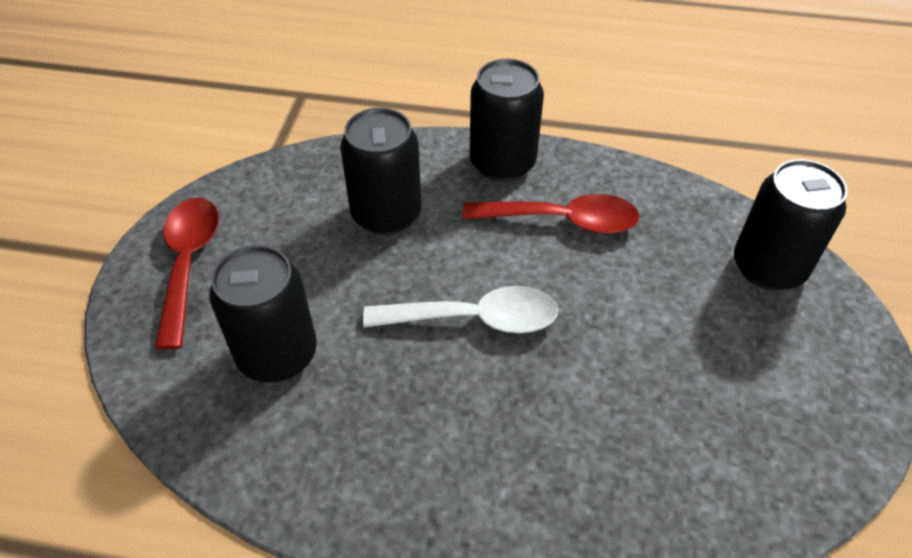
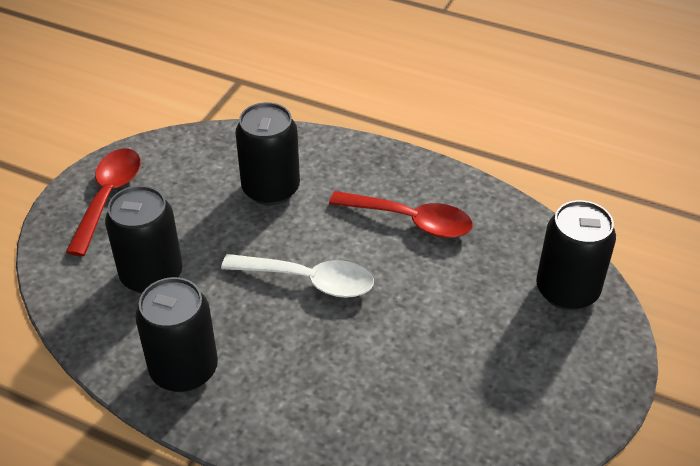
camera: 15 degrees right, 5 degrees down
(502, 163) = (381, 166): black can -> black can (184, 369)

